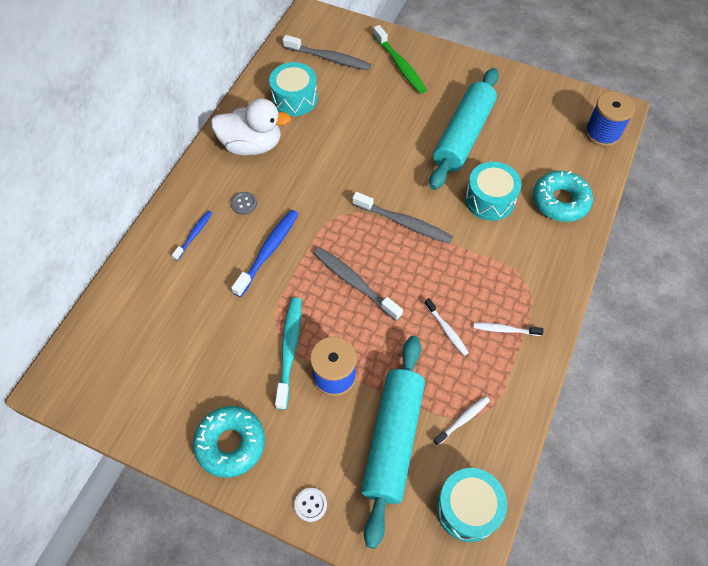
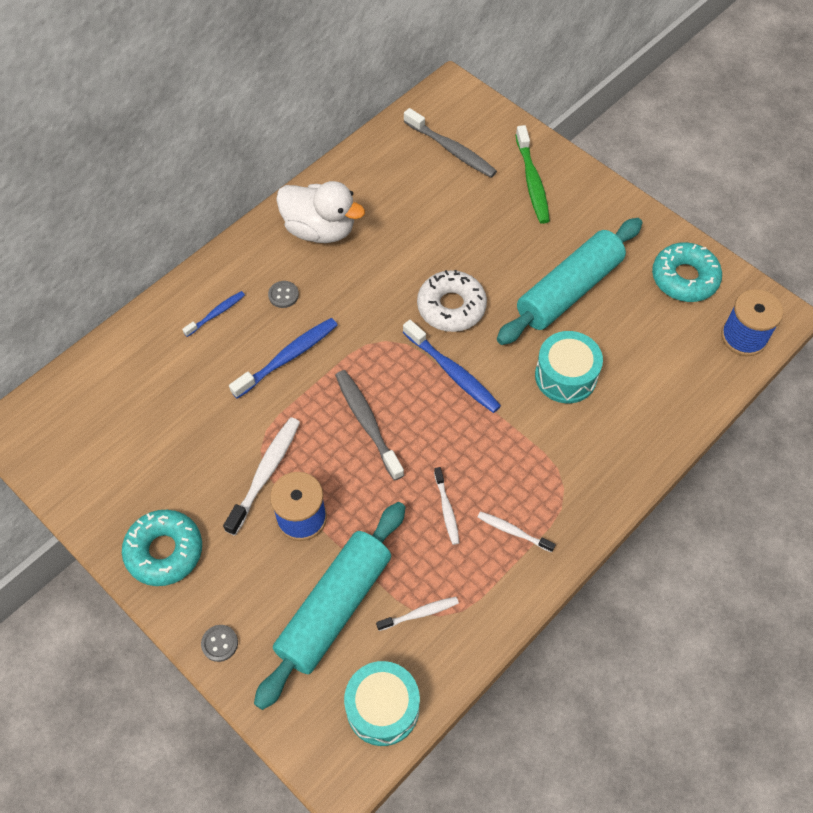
camera: 20 degrees right, 0 degrees up
(289, 349) = (265, 473): turquoise toothbrush -> white toothbrush
(294, 98) = (391, 188): turquoise drum -> none
(310, 505) = (219, 643): white button -> grey button
(380, 174) = (451, 307): none -> white donut
(404, 223) = (453, 372): grey toothbrush -> blue toothbrush
(560, 201) = (650, 404): turquoise donut -> turquoise donut (684, 278)

